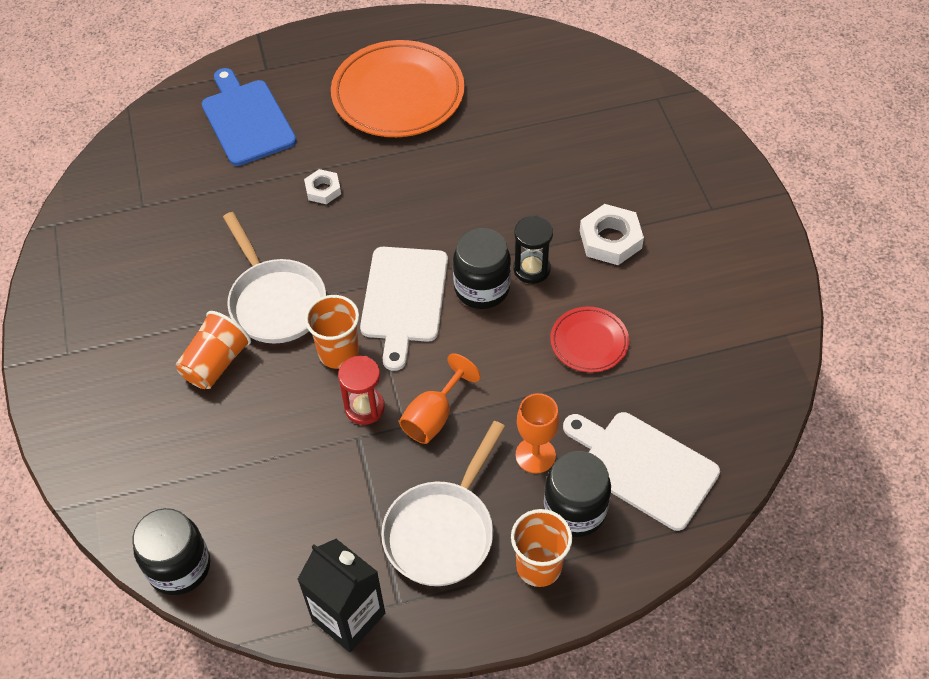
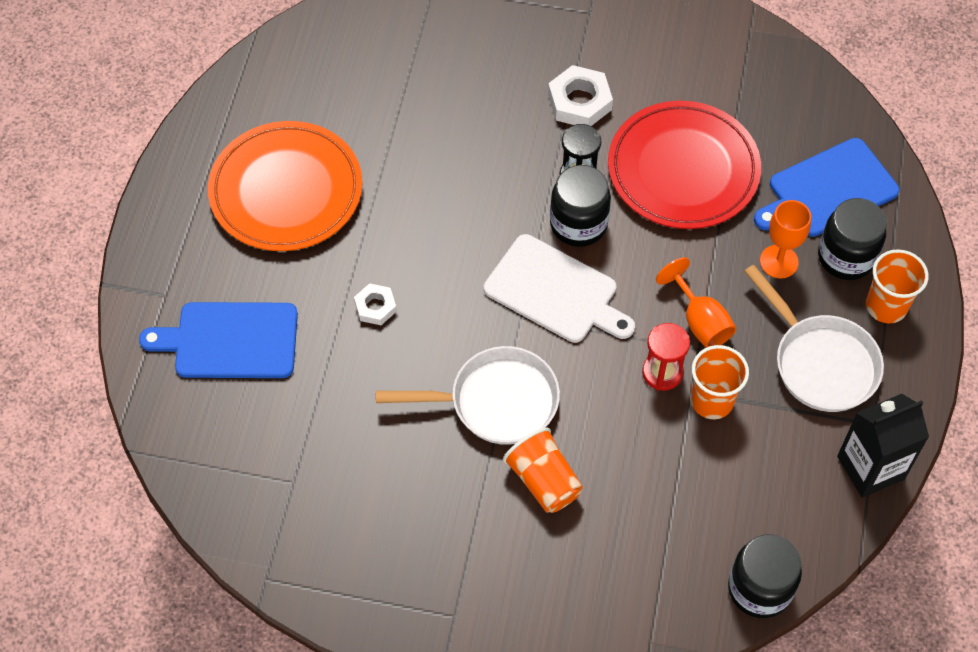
camera: 65 degrees left, 5 degrees up
(338, 353) = (588, 370): orange cup -> orange cup (712, 401)
(589, 342) = (683, 169): red plate -> red plate, size x1.97
(643, 467) = (828, 190): white cutting board -> blue cutting board

